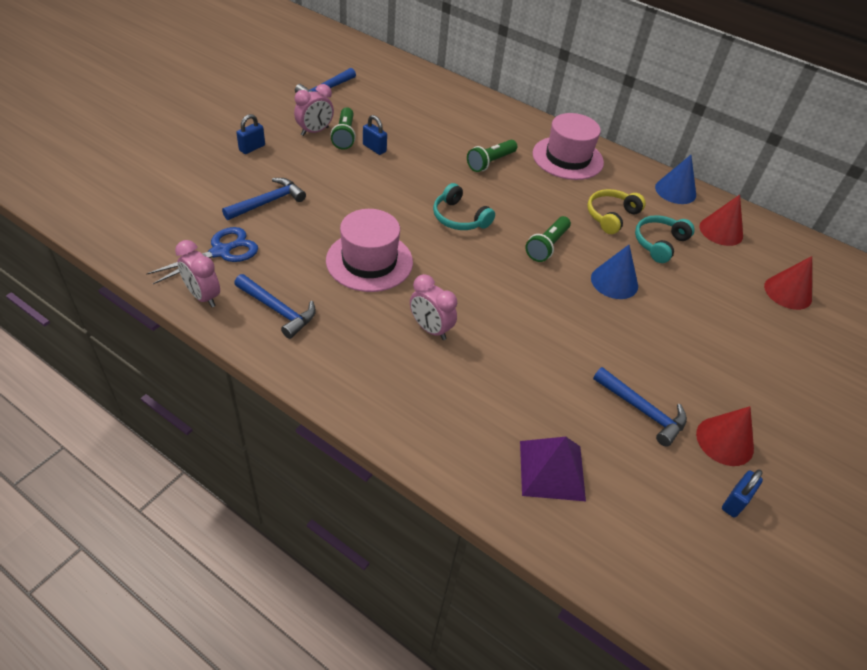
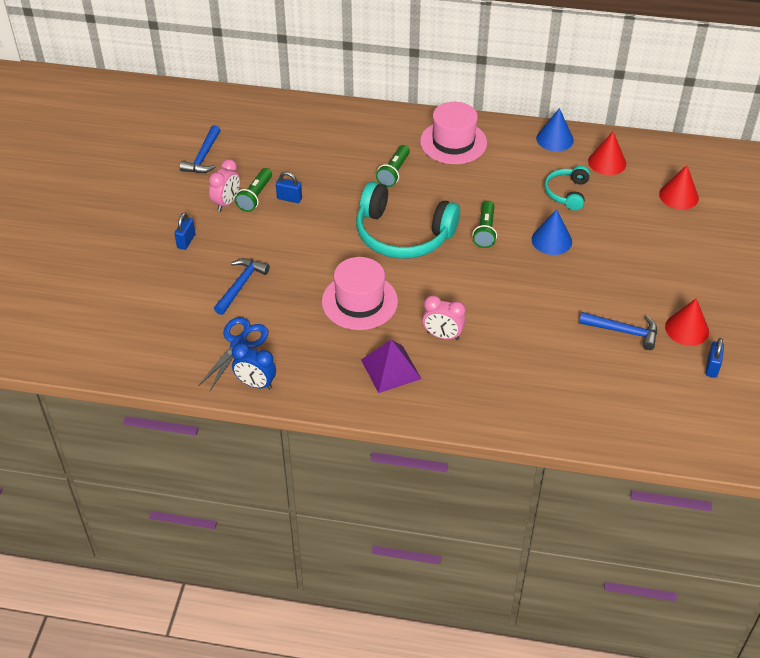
camera: 20 degrees left, 0 degrees up
(203, 296) = (256, 384): pink clock -> blue clock
(278, 310) = (320, 370): blue hammer -> none
(344, 136) = (255, 196): green flashlight -> green flashlight turned 45 degrees clockwise
(459, 218) = (403, 235): turquoise headphones -> turquoise headphones, size x1.90
(551, 470) = (587, 398): purple pyramid -> purple pyramid (390, 369)
(611, 216) = (518, 183): yellow headphones -> none

